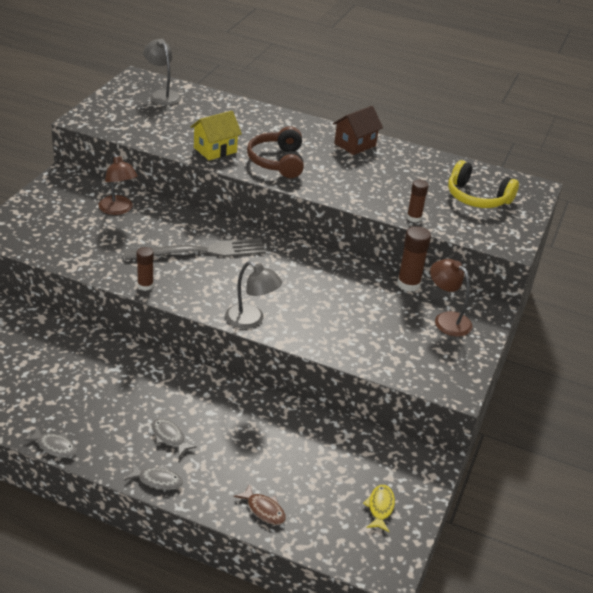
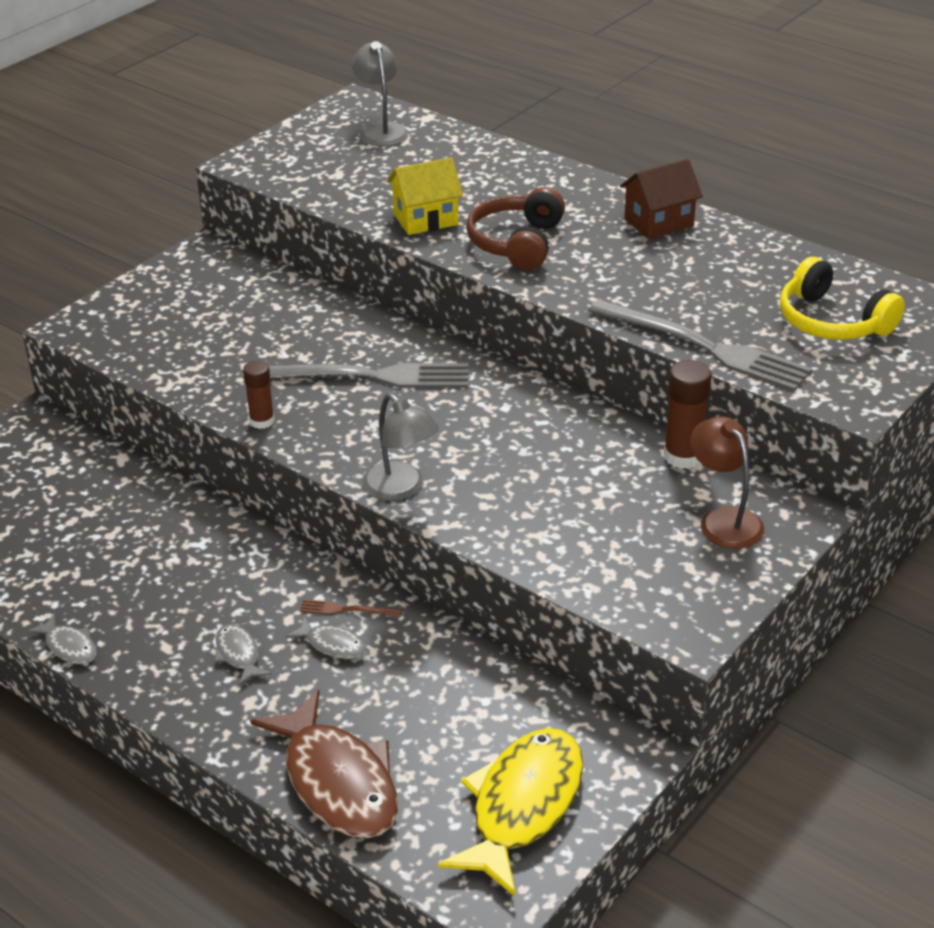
camera: 20 degrees right, 0 degrees up
(118, 209) = (268, 304): brown lamp -> none
(157, 480) = (196, 715): grey fish -> grey fish (333, 644)
(227, 400) = (346, 610): none -> brown fork
(264, 510) = (338, 782): brown fish -> brown fish, size x2.21
(380, 507) = (522, 806): yellow fish -> yellow fish, size x2.21
(414, 218) = (704, 347): brown glue stick -> grey fork

